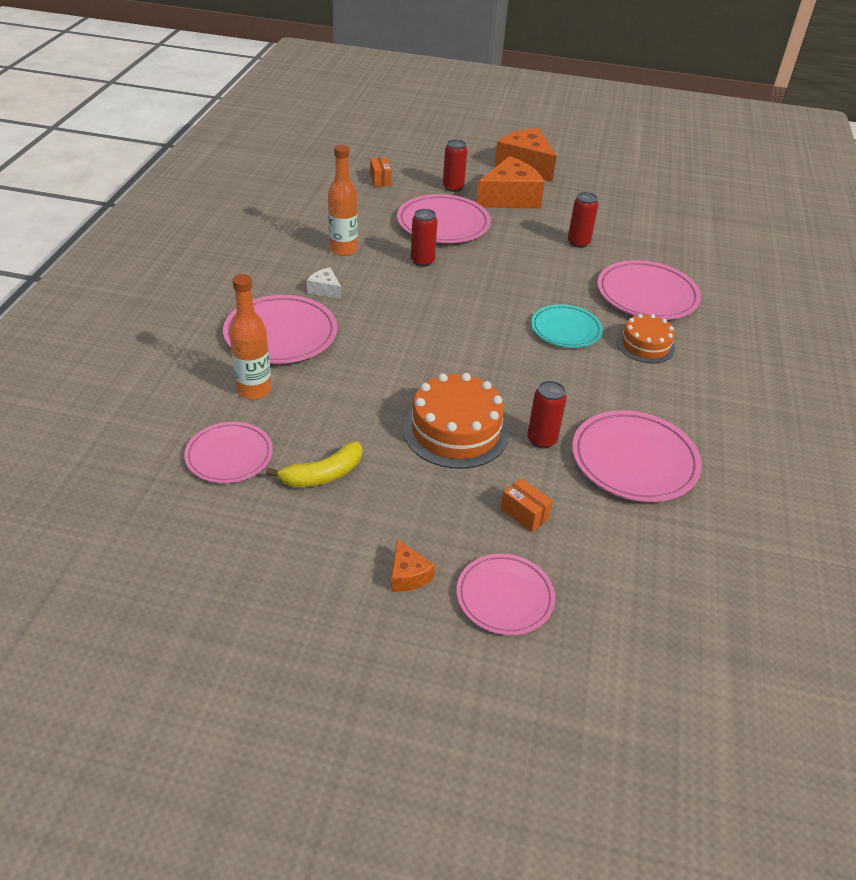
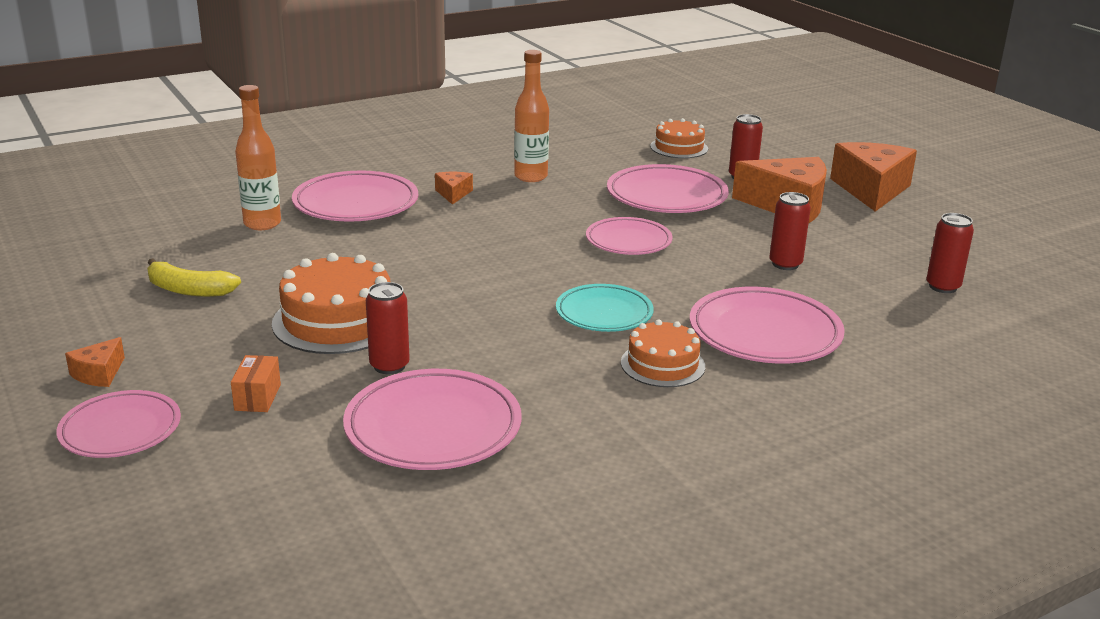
camera: 50 degrees right, 15 degrees down
(229, 456) = (163, 248): pink plate -> pink plate (628, 241)
(325, 290) = (453, 194): white cheese -> orange cheese
(380, 180) = (679, 147): orange box -> orange cake
(422, 261) = (582, 211): red can -> red can (943, 287)

